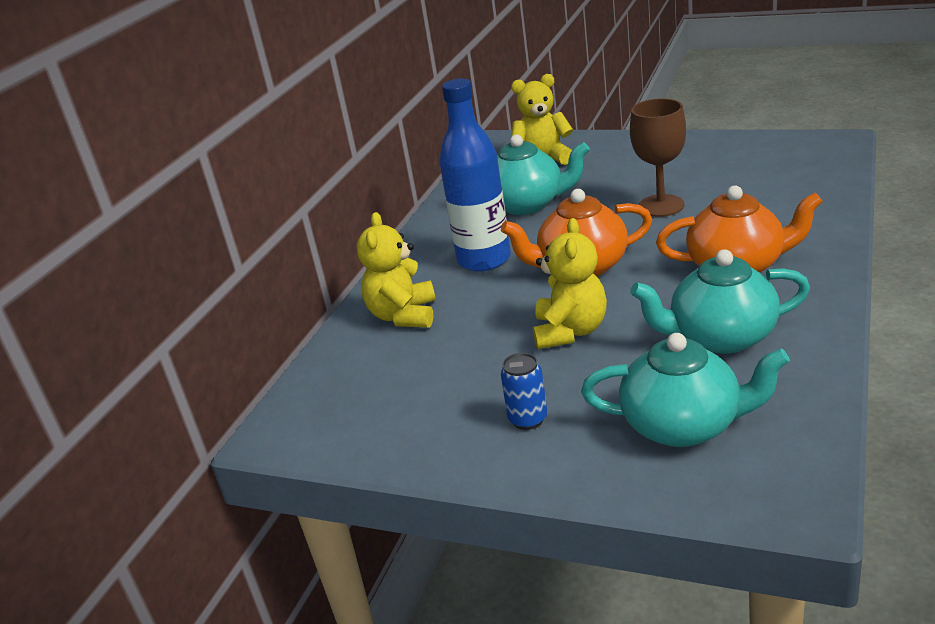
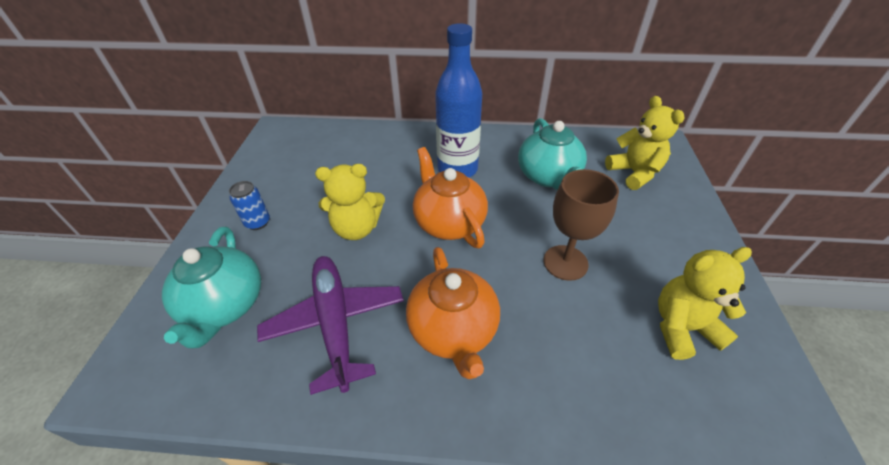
camera: 70 degrees right, 15 degrees up
(403, 316) = (385, 148): yellow teddy bear -> yellow teddy bear (682, 328)
(721, 337) = (335, 323): turquoise teapot -> purple plane

